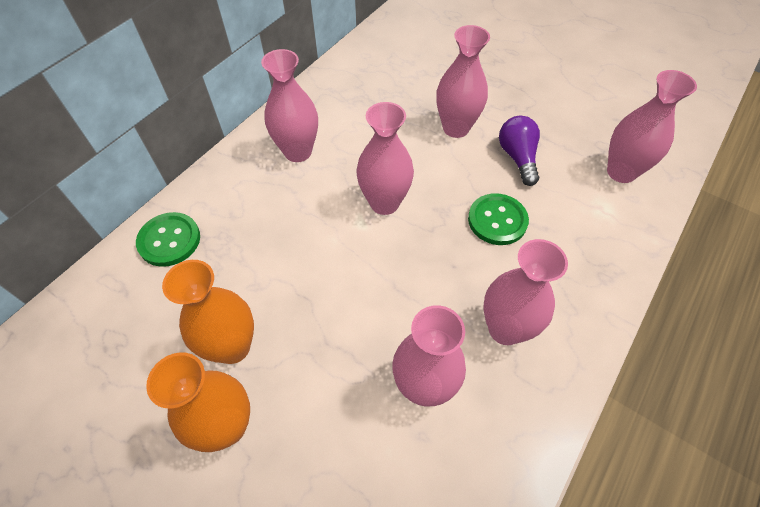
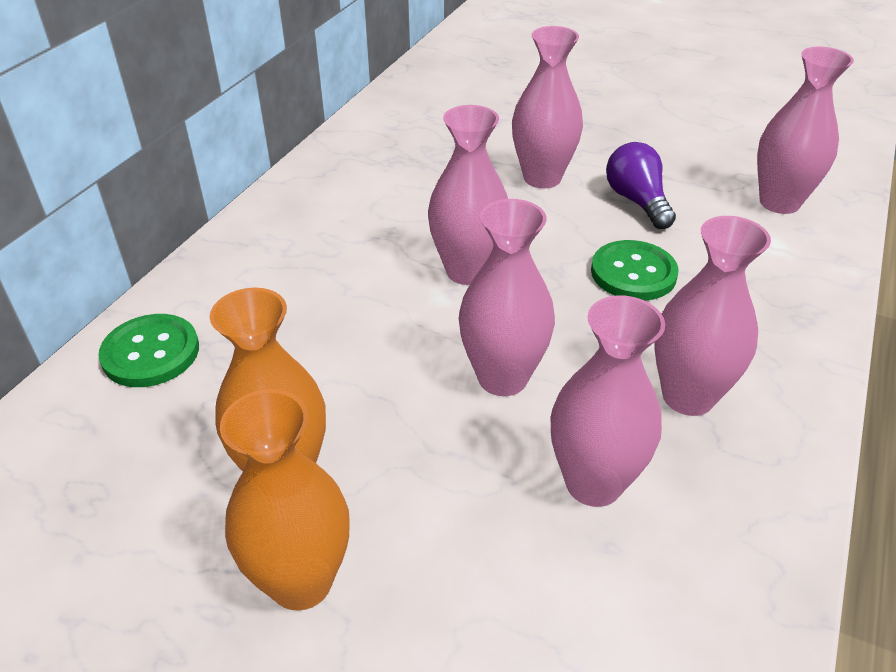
camera: 10 degrees left, 15 degrees down
(298, 152) = (324, 226): pink vase -> pink vase (502, 378)

